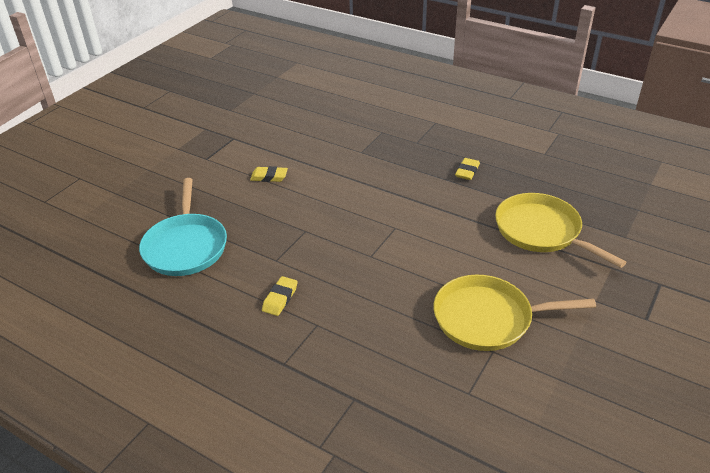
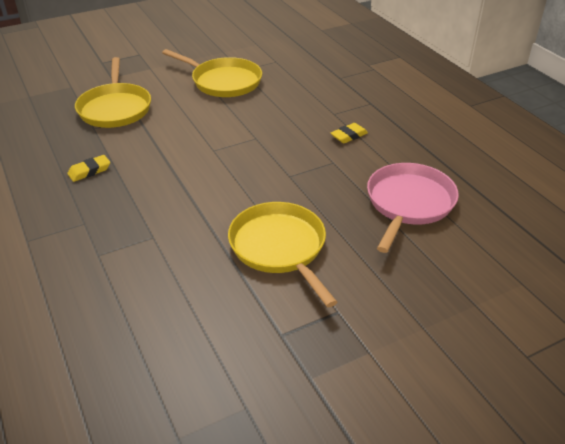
camera: 150 degrees left, 0 degrees up
(186, 246) = (409, 203): turquoise pan -> pink pan
(269, 177) = (279, 247): yellow eraser -> yellow pan

